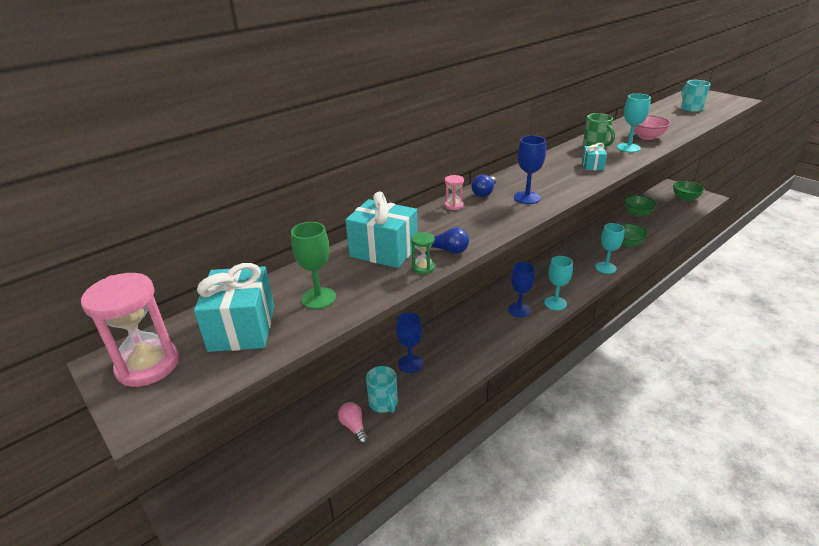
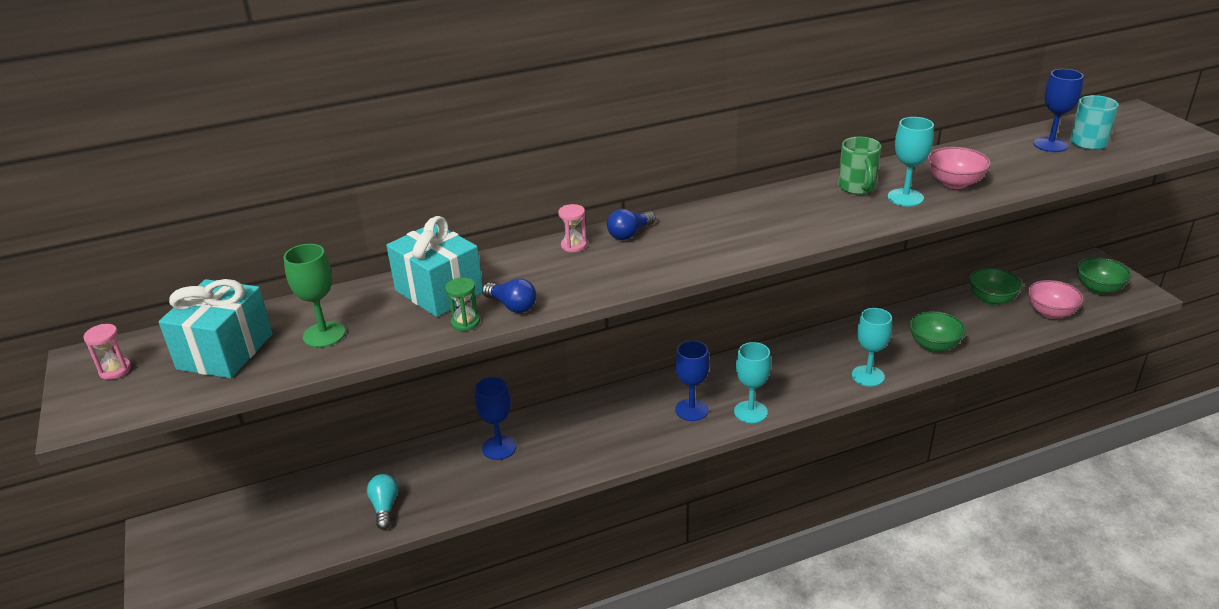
camera: 20 degrees right, 0 degrees up
(148, 365) = (115, 370): pink hourglass -> pink hourglass, size x0.47
(354, 427) = (385, 507): pink light bulb -> turquoise light bulb
(383, 403) = (436, 488): turquoise mug -> none
(527, 198) = (679, 252): blue goblet -> blue goblet (1050, 145)
(592, 166) = (820, 218): turquoise gift -> none
(672, 215) = (1050, 312): none -> pink bowl

